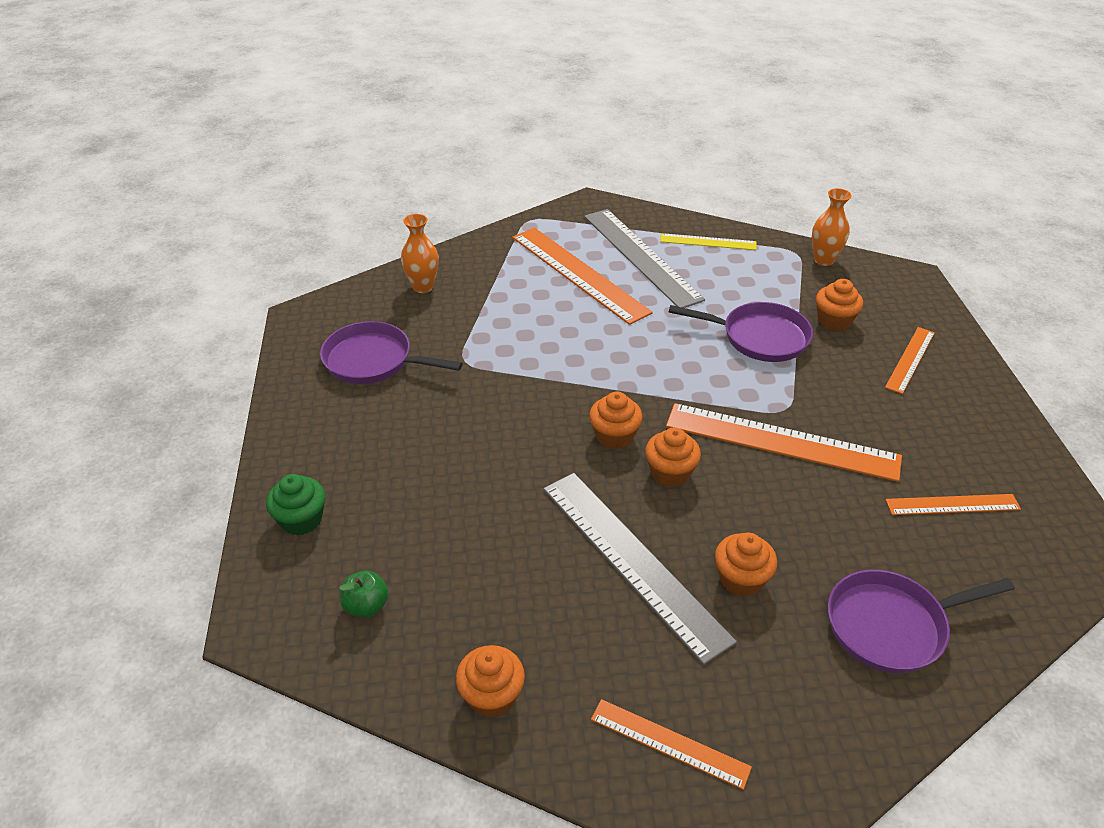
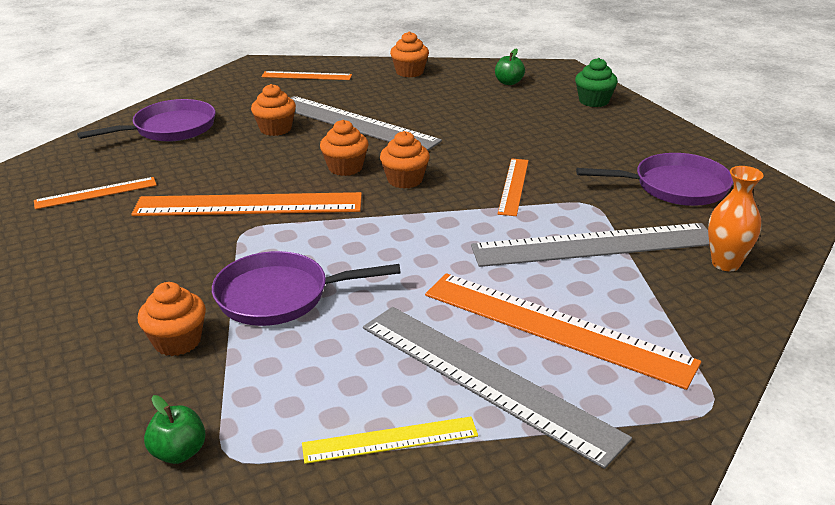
camera: 160 degrees right, 10 degrees down
(500, 322) = (594, 245): none -> grey ruler
(823, 260) = (179, 452): orange vase -> green apple
(910, 359) = (85, 311): orange ruler -> orange ruler (513, 186)

